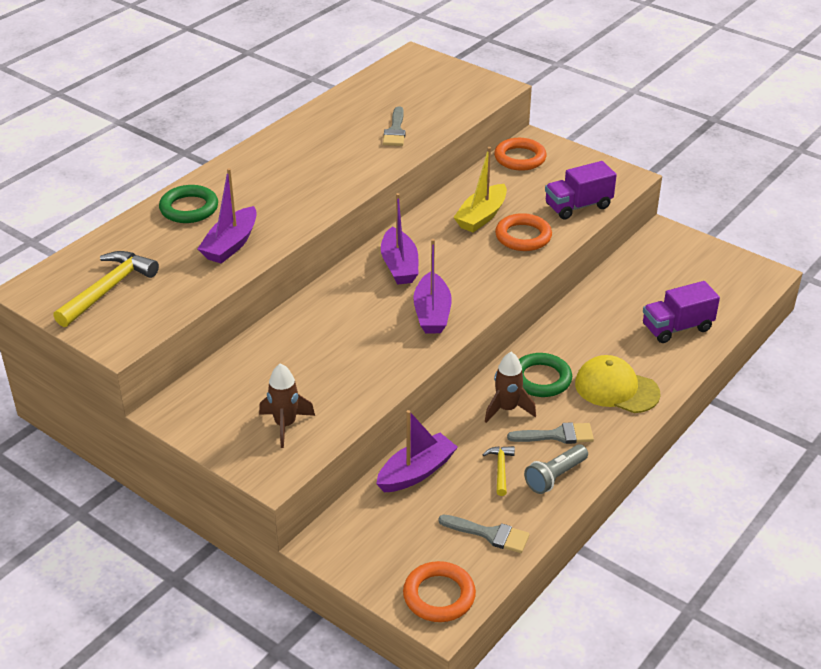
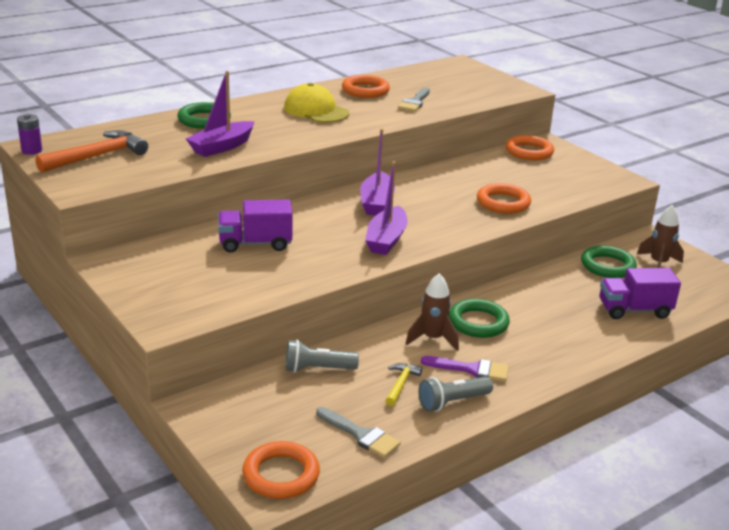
camera: 15 degrees right, 10 degrees down
(32, 298) = (32, 150): none -> purple battery
(108, 289) = (98, 156): yellow hammer -> orange hammer
(285, 425) = (200, 291): brown rocket -> brown rocket (658, 264)
(335, 123) = (365, 90): none -> orange ring
(416, 472) = (317, 369): purple boat -> grey flashlight
(481, 216) = (471, 183): yellow boat -> none
(557, 435) = (471, 369): grey brush -> purple brush
(578, 206) = (566, 191): purple truck -> purple truck (255, 244)
(616, 388) = (550, 345): yellow cap -> yellow cap (316, 110)
(634, 279) = (607, 266): none -> green ring

